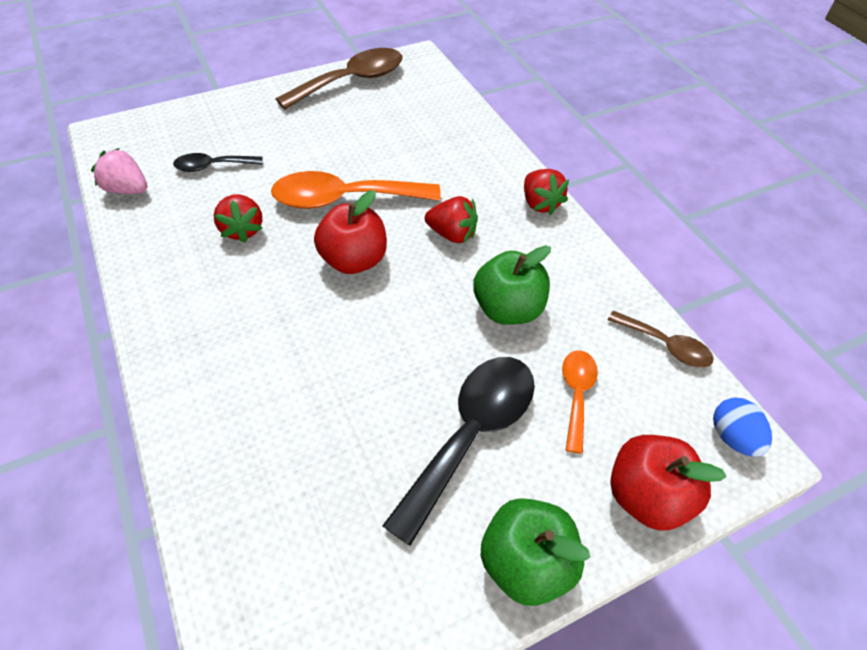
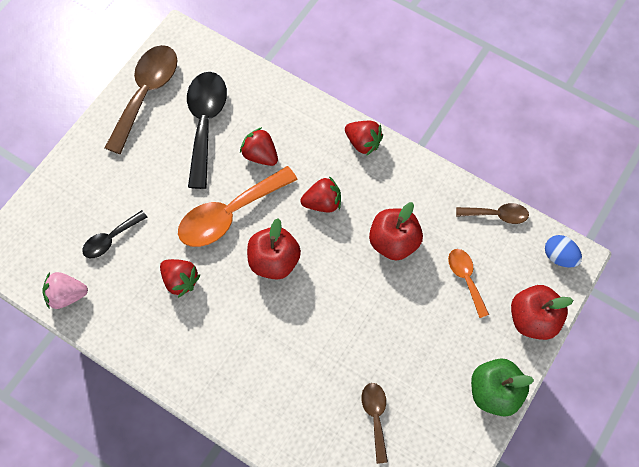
camera: 30 degrees left, 15 degrees up
(334, 492) = (375, 417): none -> brown spoon
(419, 167) = (260, 155): none -> red strawberry
(471, 434) = (424, 338): black spoon -> black spoon (205, 123)
(508, 309) = (393, 242): green apple -> red apple

